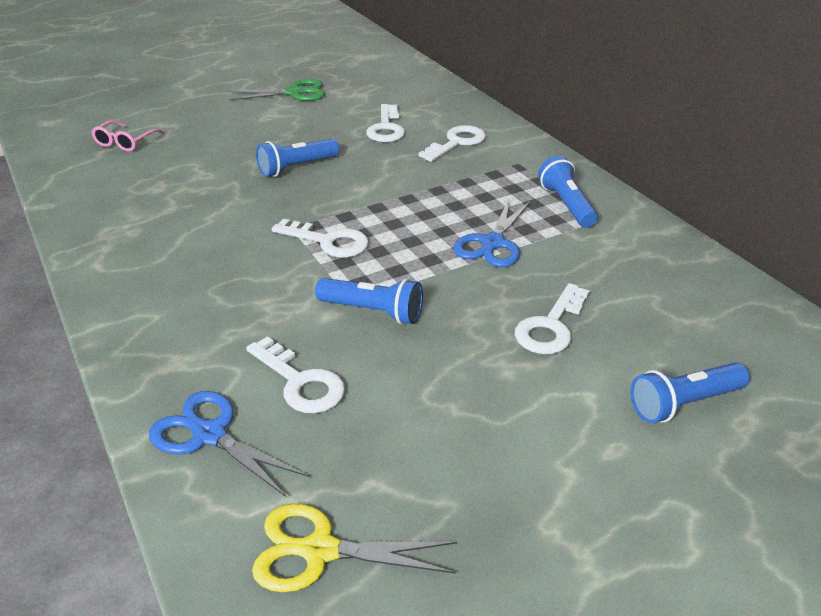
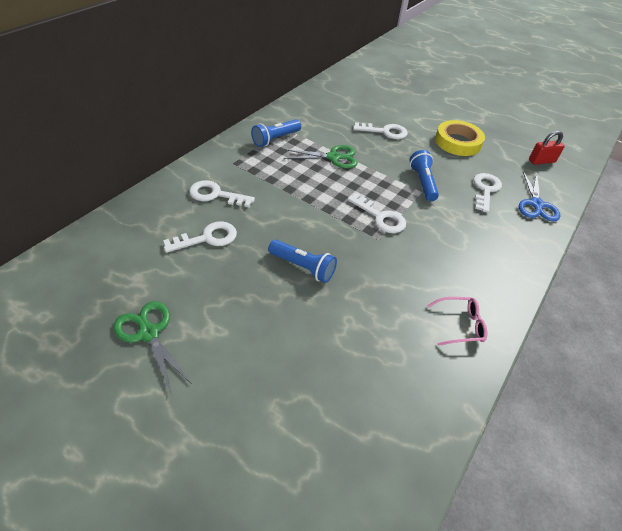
camera: 120 degrees left, 10 degrees up
(125, 142) = (334, 426): pink glasses -> pink glasses (460, 325)
(320, 551) = (541, 161): yellow scissors -> red padlock
(328, 241) = (380, 217): white key -> white key turned 135 degrees clockwise
(470, 423) = (458, 142): none -> yellow tape
(492, 243) = (333, 157): blue scissors -> green scissors
(684, 404) = (401, 100): blue flashlight -> none

